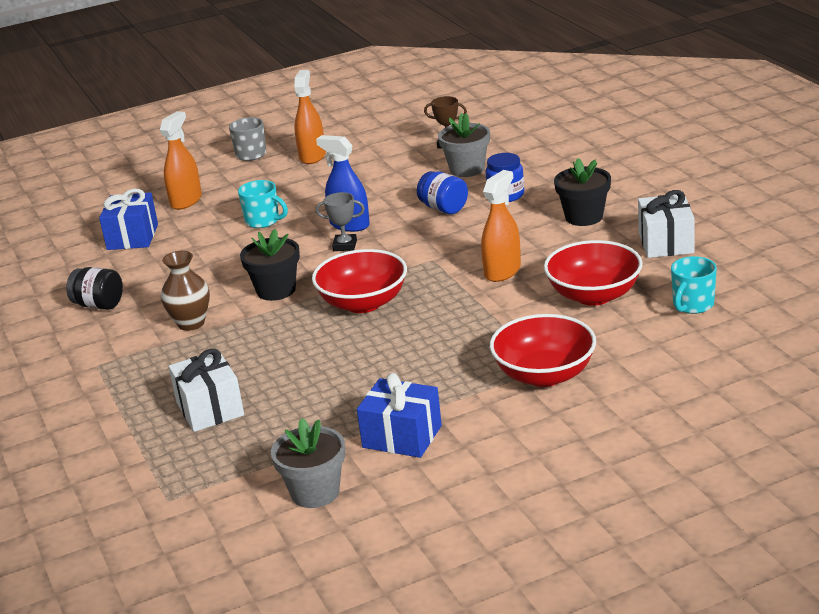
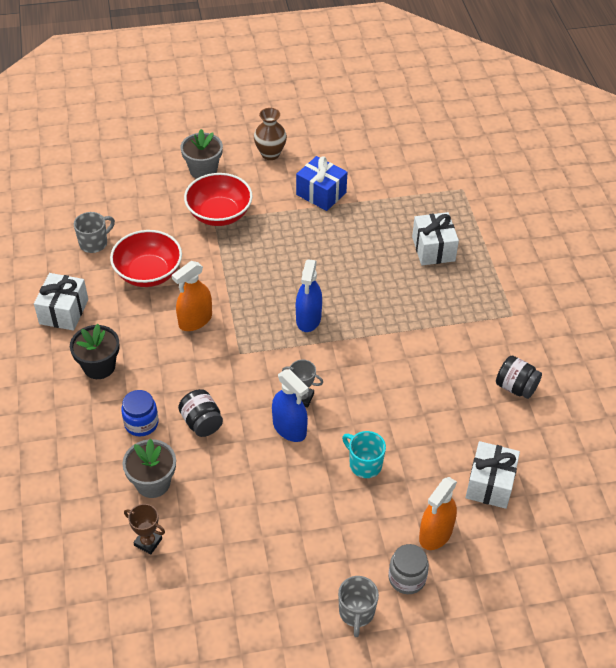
camera: 170 degrees left, 20 degrees up
(132, 237) = (490, 484): blue gift -> white gift
(191, 323) = (441, 339): brown vase -> brown vase (270, 154)
(210, 176) = (407, 578): none -> grey jar
(276, 290) = (370, 357): black flower pot -> none
(312, 156) = (291, 577): orange spray bottle -> none
(315, 492) = (379, 171): grey flower pot -> grey flower pot (203, 170)
(363, 303) = (308, 319): red bowl -> blue spray bottle
(444, 208) = (201, 423): blue jar -> black jar
(692, 305) = (94, 243): turquoise mug -> grey mug

